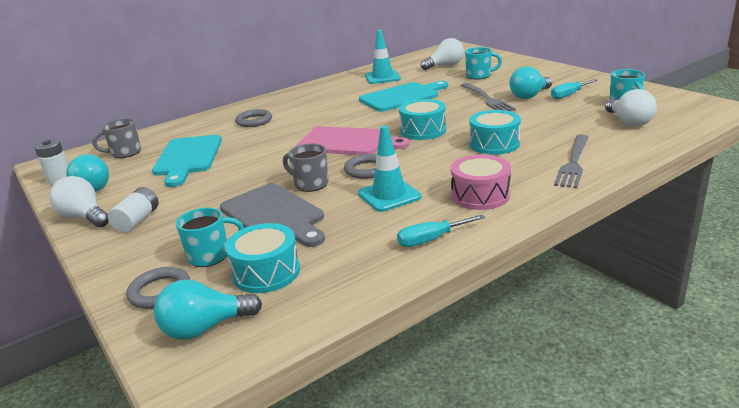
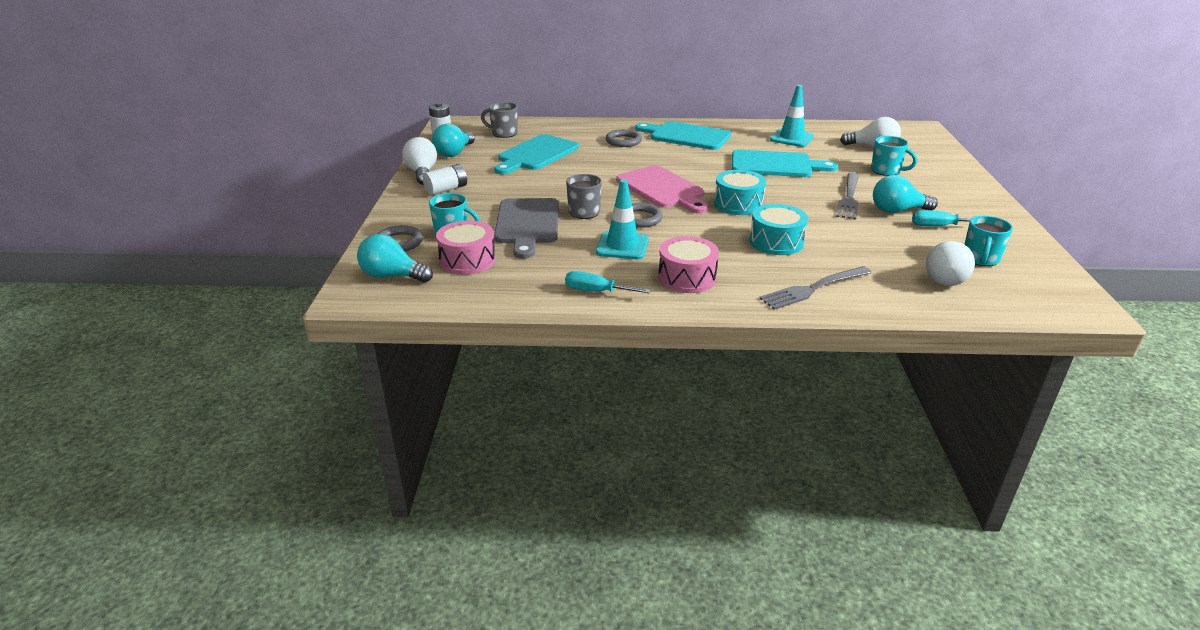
camera: 35 degrees right, 5 degrees up
(266, 272) = (467, 260): turquoise drum -> pink drum
(301, 101) = (686, 136): none -> turquoise cutting board

